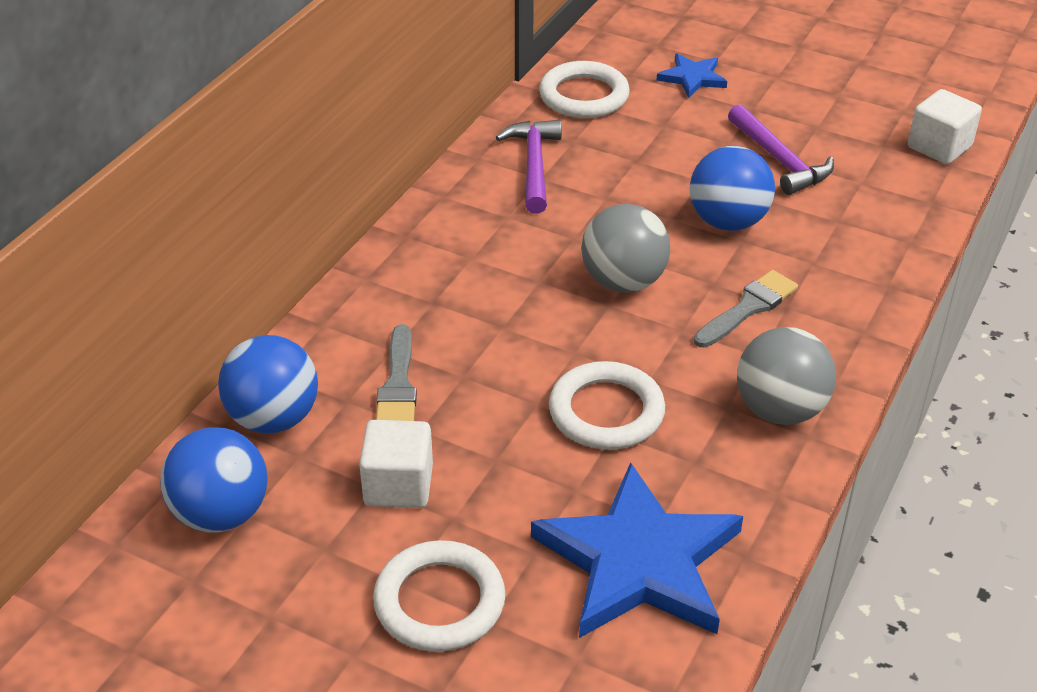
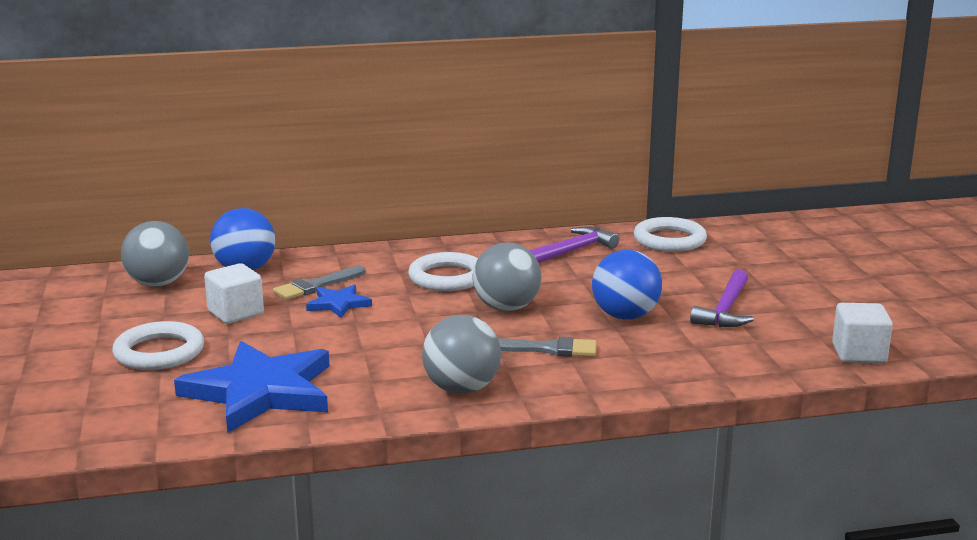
camera: 50 degrees right, 20 degrees down
(221, 514) = (158, 284): blue ball -> grey ball
(606, 412) = (378, 342): white ring -> white ring (447, 277)
(692, 78) = (758, 259): blue star -> blue star (338, 304)

